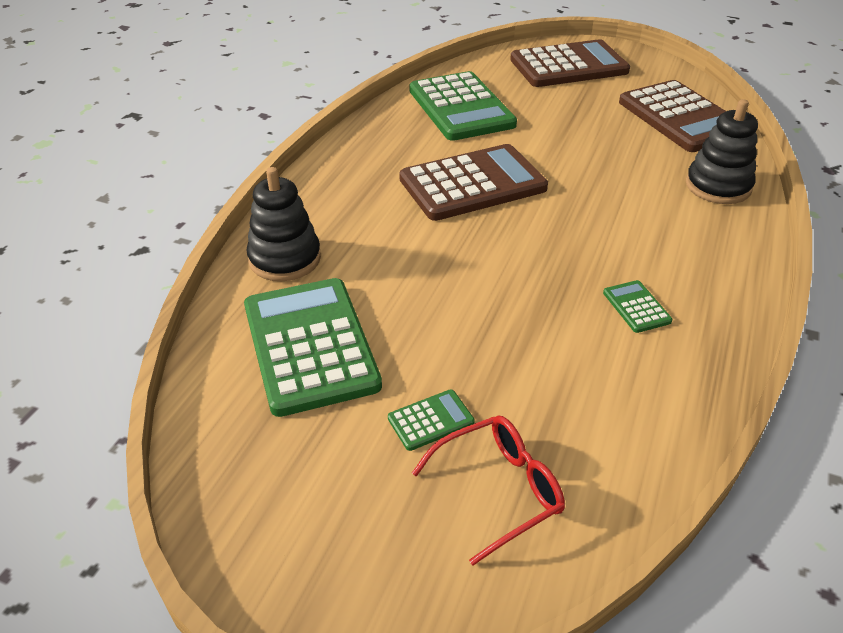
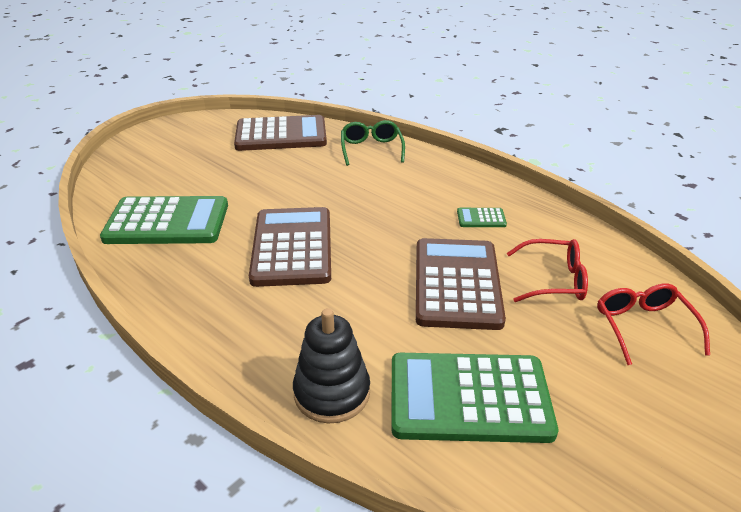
camera: 70 degrees left, 5 degrees down
(431, 420) = (574, 343): green calculator -> none
(545, 391) = (553, 280): none -> red glasses
(568, 66) = (160, 153): brown calculator -> brown calculator (457, 283)
(718, 186) = (371, 149): black stacking toy -> green glasses

